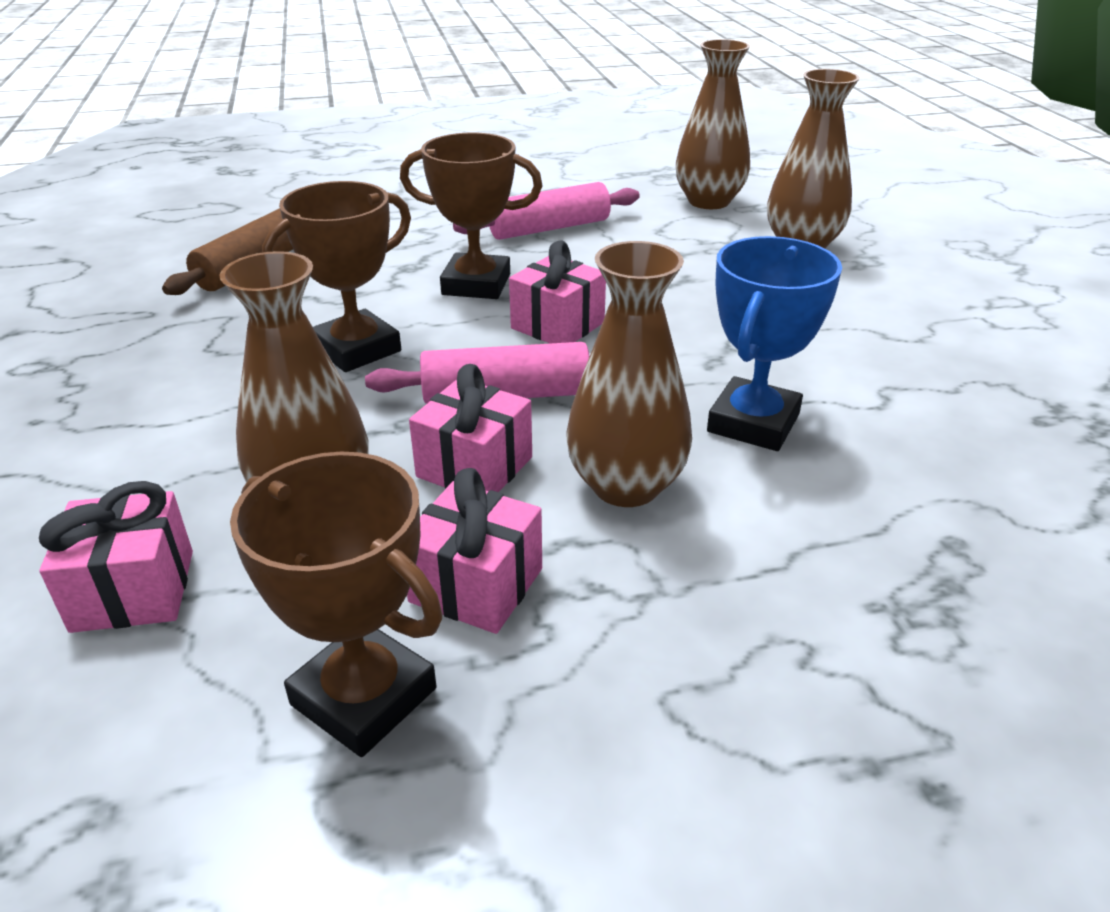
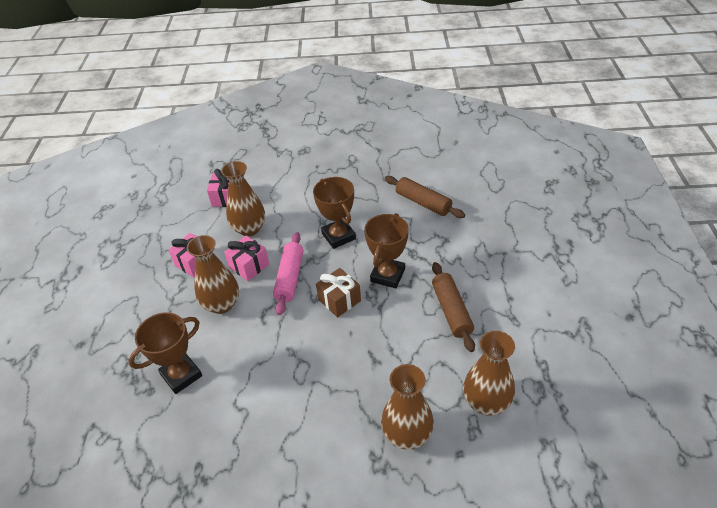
camera: 105 degrees right, 10 degrees up
(364, 696) = (169, 240): brown trophy -> brown trophy (181, 375)
(549, 228) = (451, 311): pink rolling pin -> brown rolling pin
(558, 325) = (339, 300): pink gift -> brown gift
(753, 423) = (241, 352): blue trophy -> none

